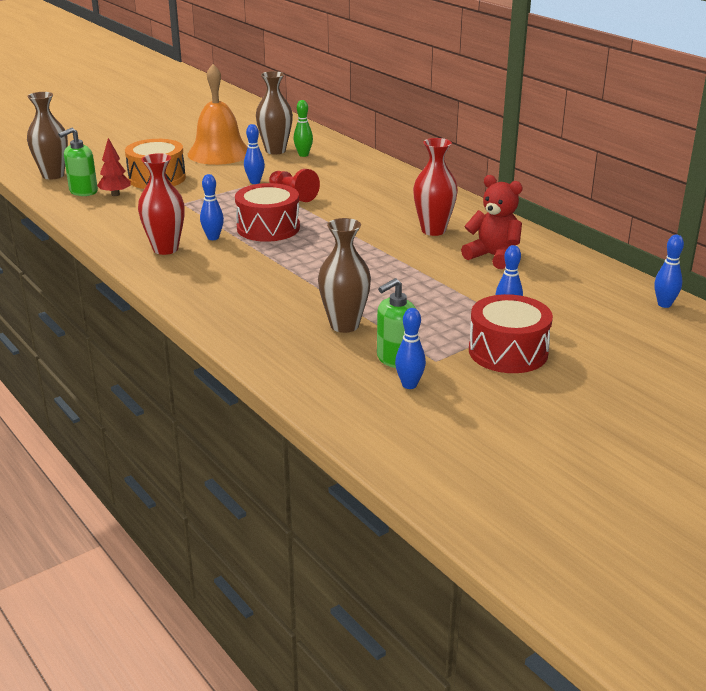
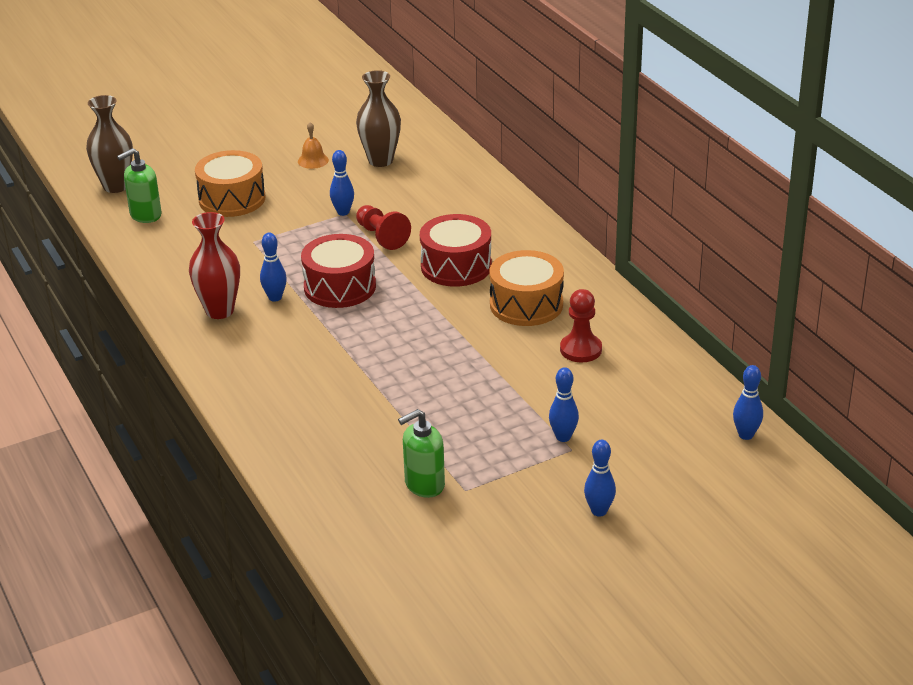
camera: 10 degrees right, 5 degrees up
(115, 194) = (180, 222): red tree -> none
(219, 153) = (313, 160): orange bell -> orange bell, size x0.41
(303, 155) = (412, 170): green bowling pin -> none
(344, 325) = (384, 435): brown vase -> none
(409, 385) = (427, 518): blue bowling pin -> blue bowling pin (599, 511)
(433, 230) = (526, 304): red vase -> orange drum
(493, 256) = (581, 349): red teddy bear -> red pawn
(508, 352) = (545, 485): red drum -> red drum (456, 266)

